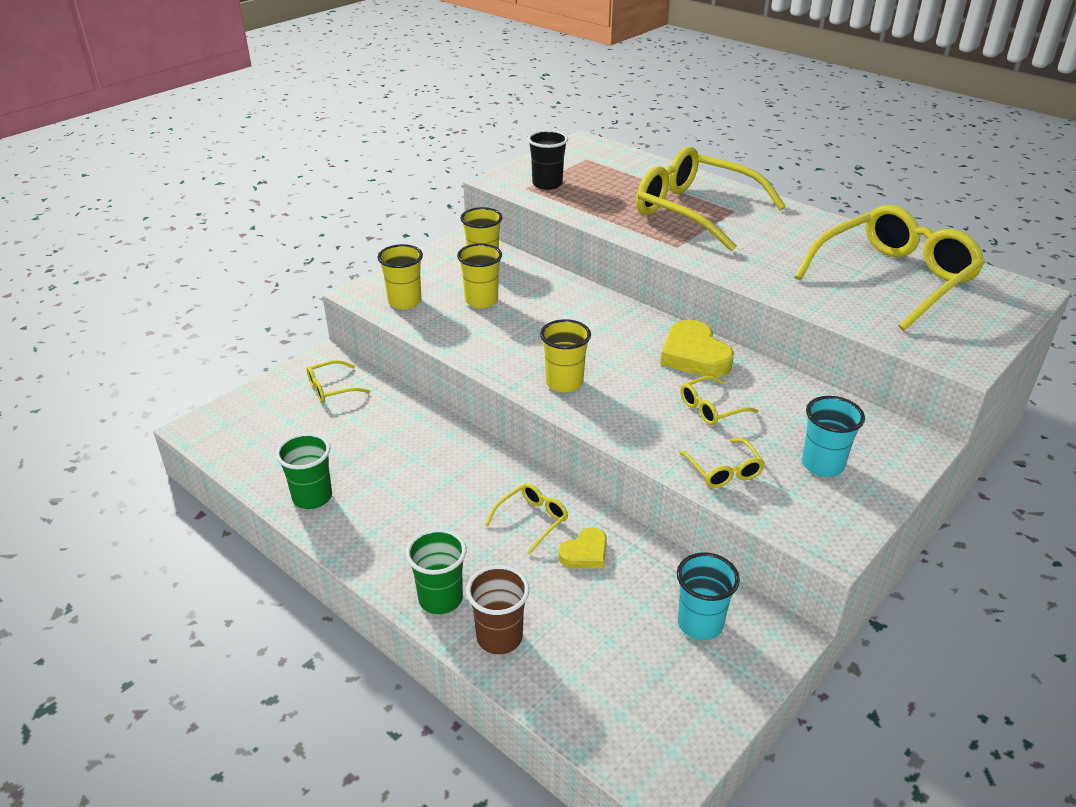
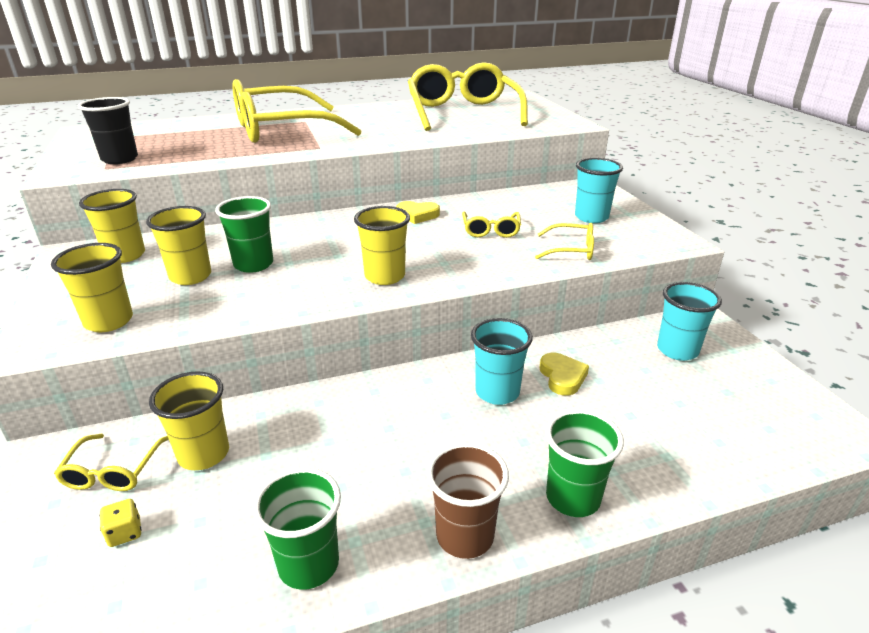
camera: 60 degrees left, 5 degrees down
(294, 419) = (125, 533): none -> yellow dice
(367, 413) = (204, 454): none -> yellow cup
(499, 637) = (649, 471): brown cup -> brown cup (465, 536)
(522, 317) = (253, 264): none -> green cup
(532, 520) = (497, 392): yellow glasses -> turquoise cup
(694, 355) = (417, 215): yellow heart -> yellow heart, size x0.58

